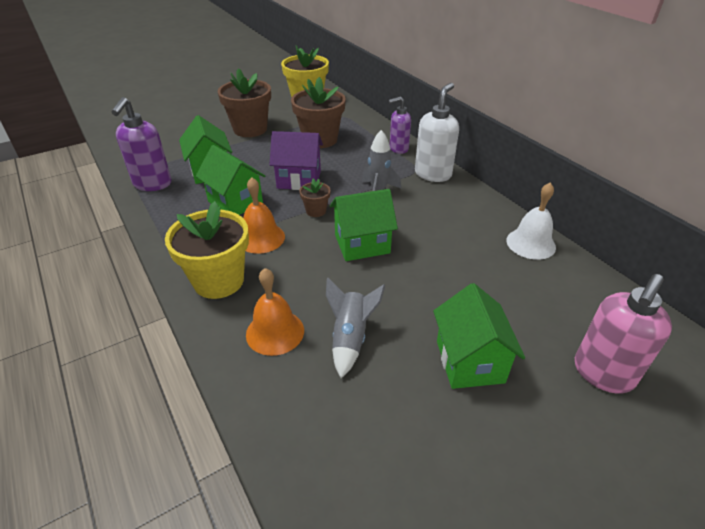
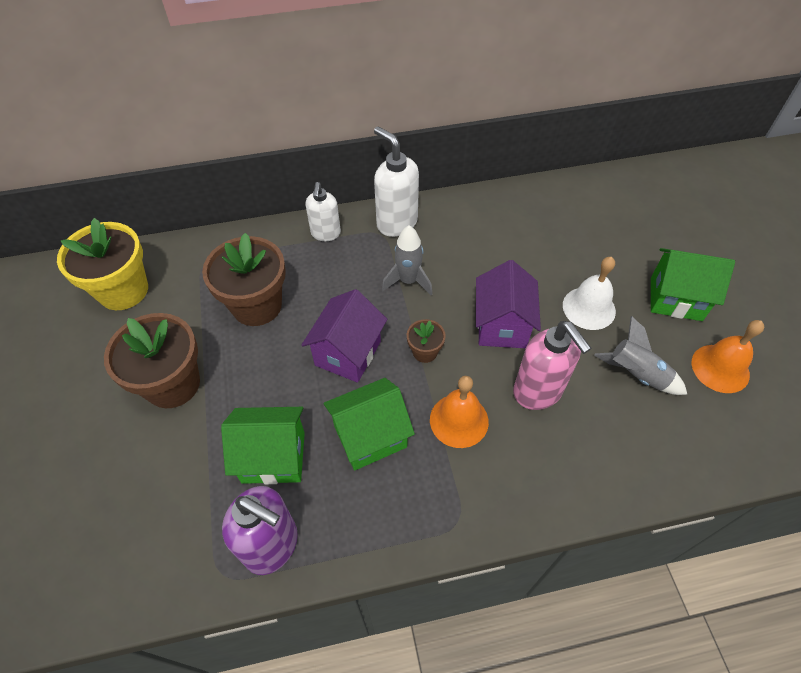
camera: 70 degrees left, 15 degrees up
(219, 281) = (526, 479): yellow flower pot -> none
(275, 332) = (618, 436): orange bell -> orange bell (720, 368)
(362, 244) = (502, 325): green house -> purple house
(398, 149) = (325, 234): purple soap dispenser -> white soap dispenser
(530, 243) = (541, 198): white bell -> white bell (589, 308)
(602, 374) = (698, 226): pink soap dispenser -> pink soap dispenser (538, 392)

